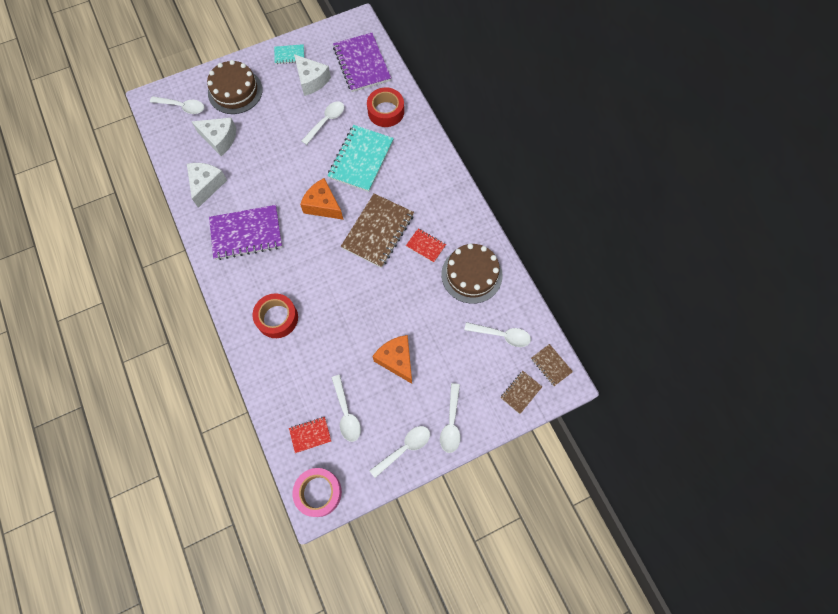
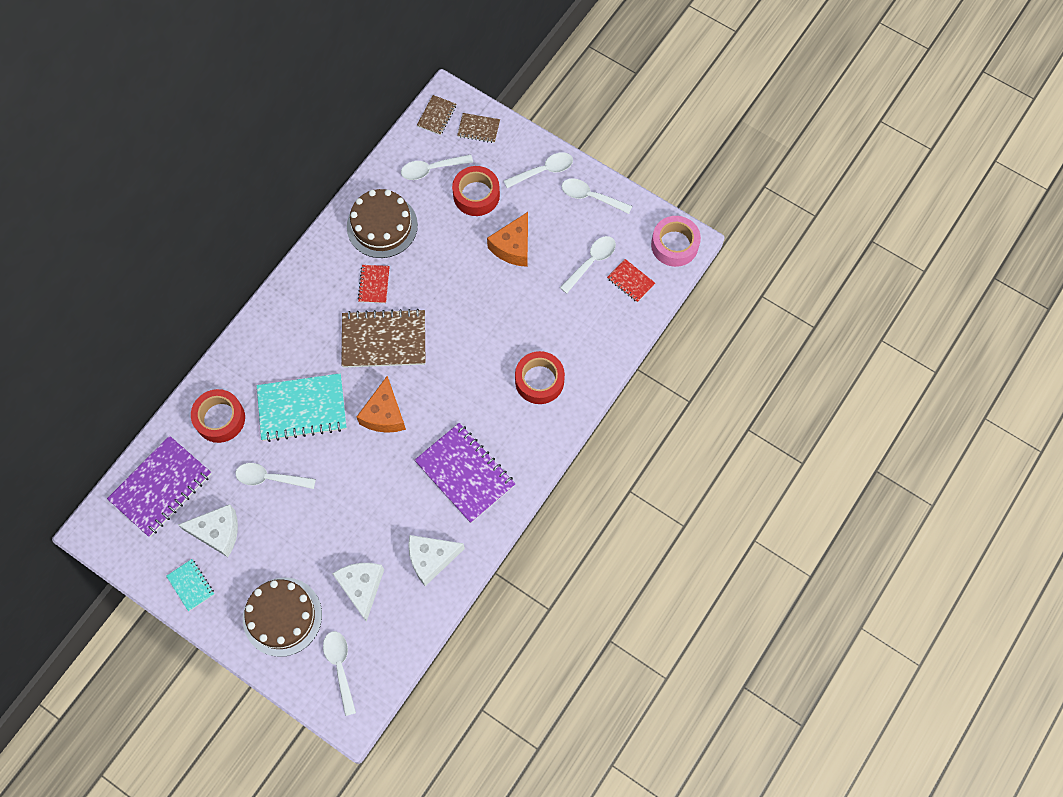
camera: 120 degrees left, 0 degrees up
(311, 80) = (218, 532): white cheese -> white cheese turned 75 degrees clockwise
(459, 357) = (476, 195): none -> red tape
(502, 335) = (431, 169): white spoon -> white spoon turned 90 degrees counterclockwise

